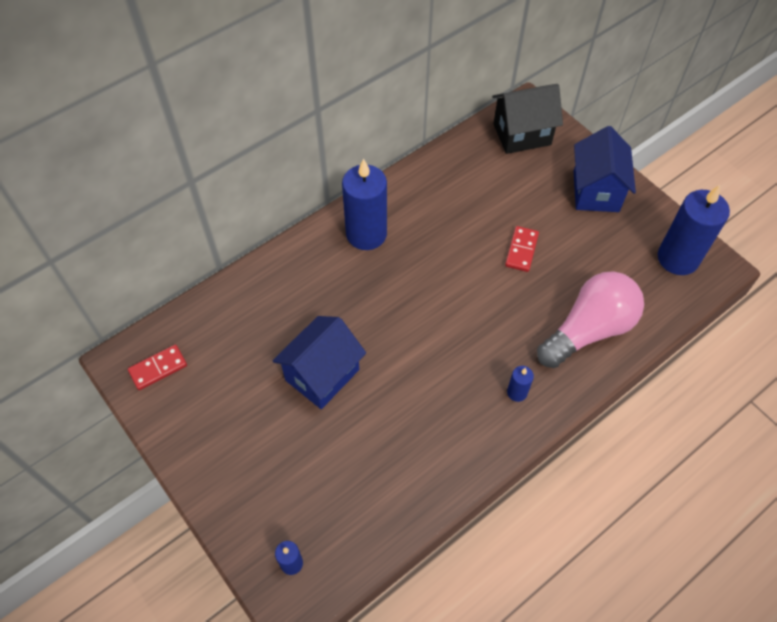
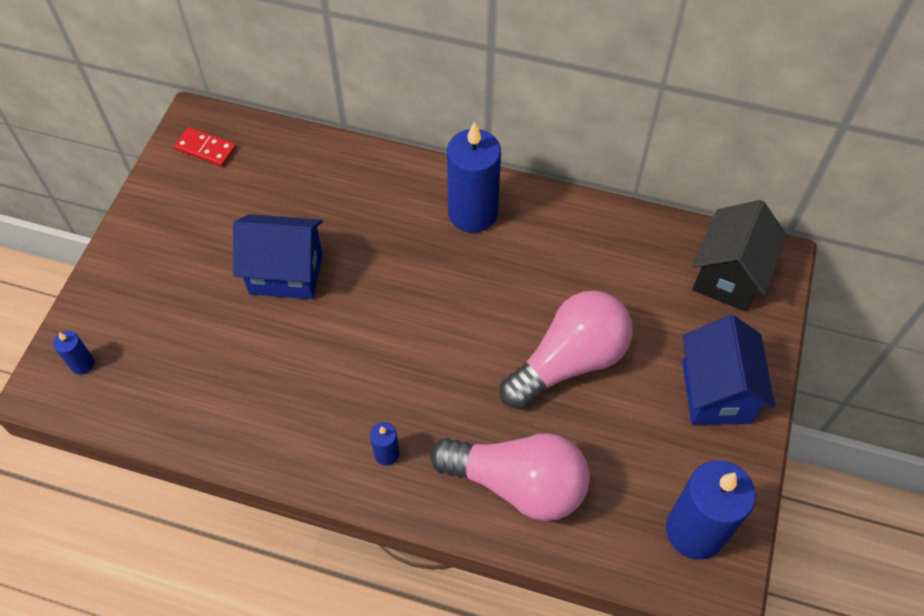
camera: 55 degrees right, 0 degrees up
(521, 250) = (569, 361): red domino -> pink light bulb
(522, 134) = (729, 276): black house -> black house turned 75 degrees clockwise
(596, 191) = (716, 392): blue house -> blue house turned 60 degrees counterclockwise

